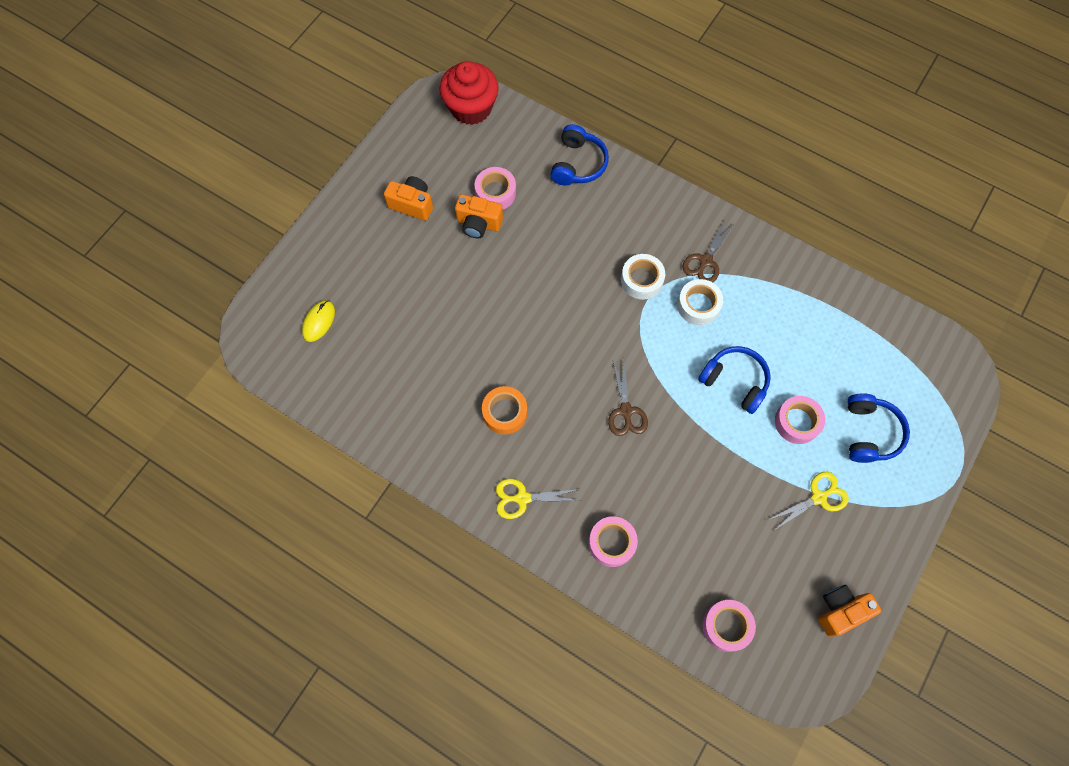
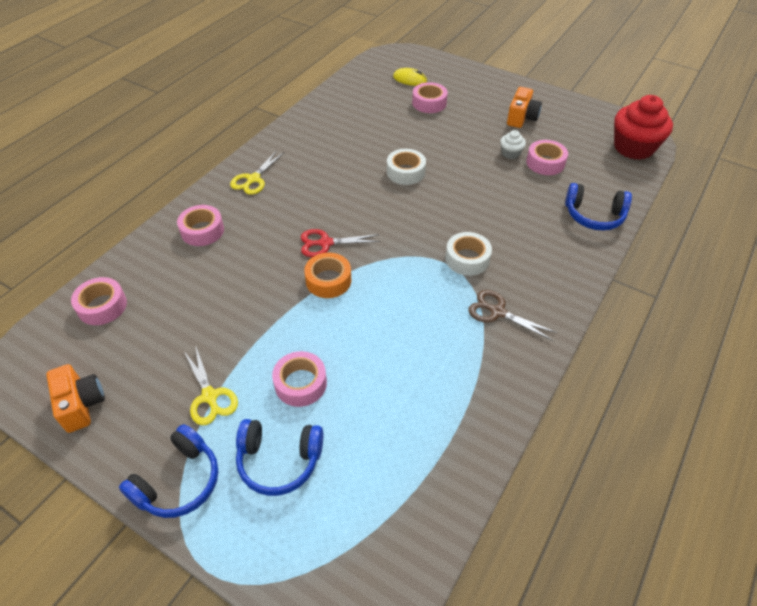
camera: 90 degrees right, 20 degrees down
(375, 301) = (429, 103): none -> pink tape
(478, 223) = (510, 153): orange camera -> white cupcake
(505, 412) = (330, 169): orange tape -> orange tape (328, 280)
(522, 498) = (253, 179): yellow scissors -> yellow scissors turned 150 degrees counterclockwise
(626, 411) = (325, 243): brown scissors -> red scissors
(698, 305) = (442, 303): white tape -> white tape (405, 172)
(735, 381) = (352, 329): blue headphones -> blue headphones (179, 481)

